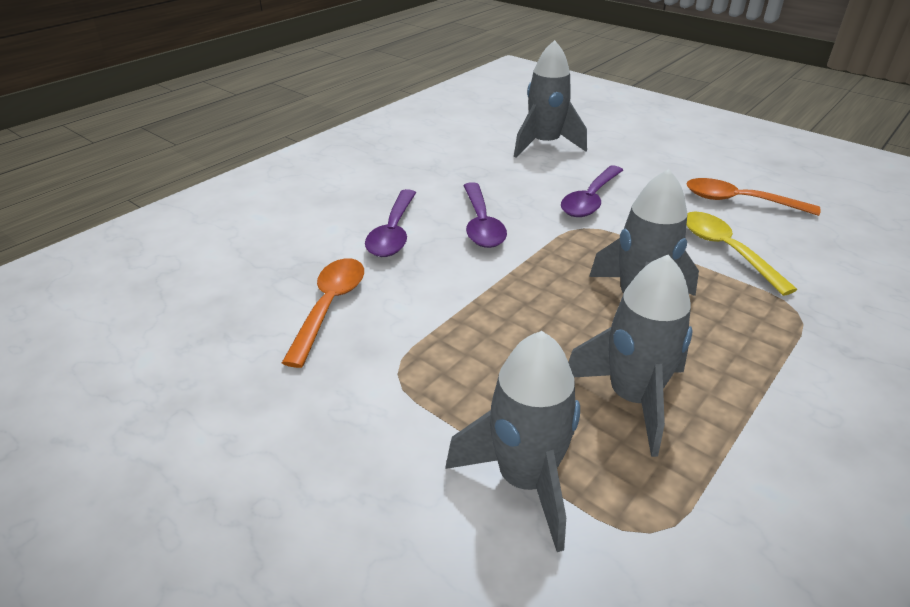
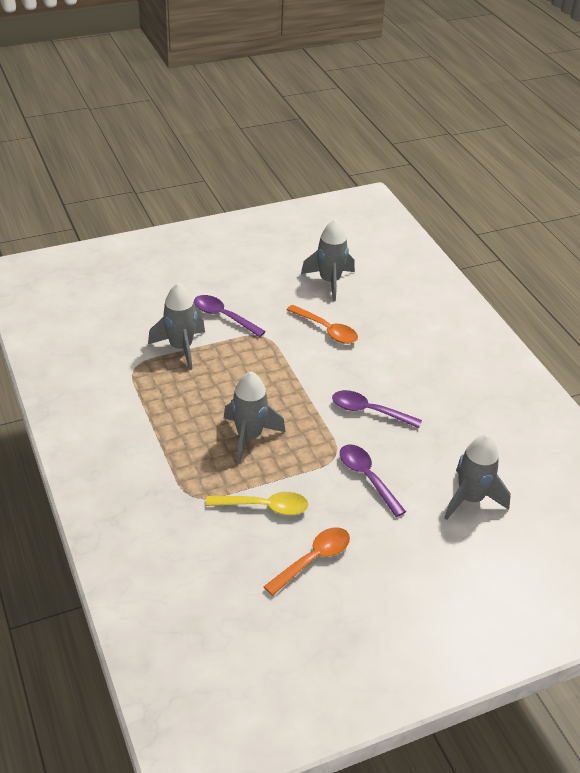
camera: 115 degrees right, 5 degrees up
(393, 232) = (383, 372): purple spoon -> purple spoon (223, 316)
(632, 398) = (191, 396): grey rocket -> grey rocket (329, 281)

